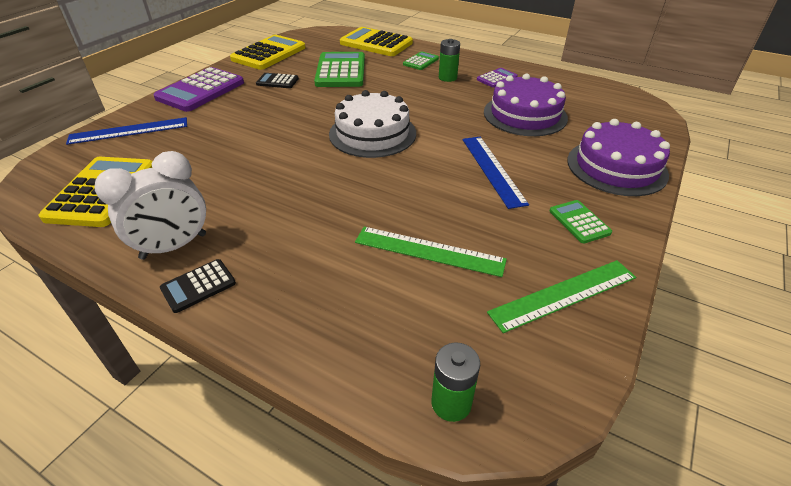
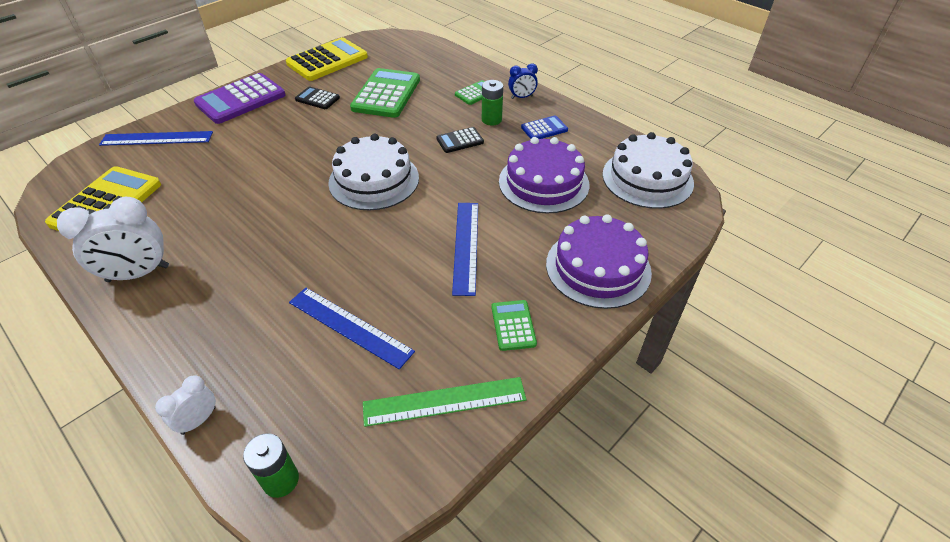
camera: 15 degrees right, 5 degrees up
(198, 286) = (139, 318): black calculator -> black calculator (460, 141)
(324, 367) = (198, 420): none -> white clock
(376, 43) = (443, 61): yellow calculator -> none
(429, 251) = (350, 326): green ruler -> blue ruler
(462, 60) = (522, 97): none -> blue clock
(497, 78) = (544, 129): purple calculator -> blue calculator
(606, 100) = (647, 178): none -> white cake

